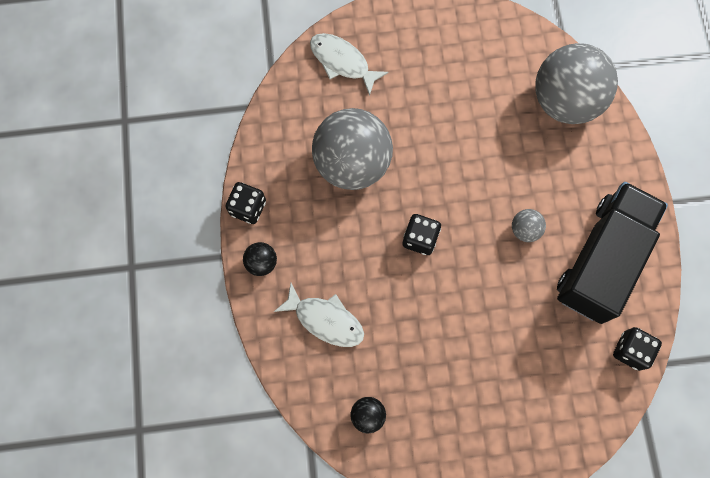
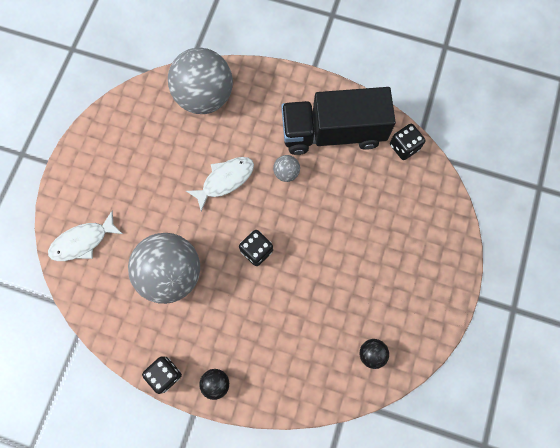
camera: 65 degrees left, 0 degrees up
(325, 319) = (285, 353): white fish -> white fish (225, 180)
(602, 260) = (333, 132): black truck -> black truck turned 60 degrees counterclockwise

